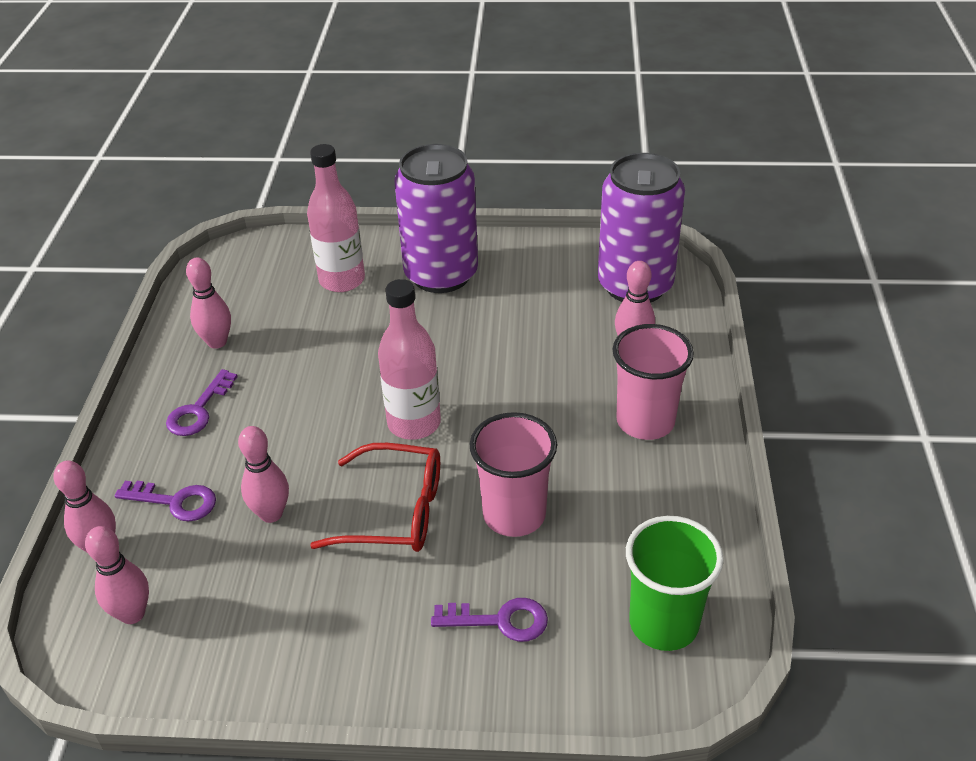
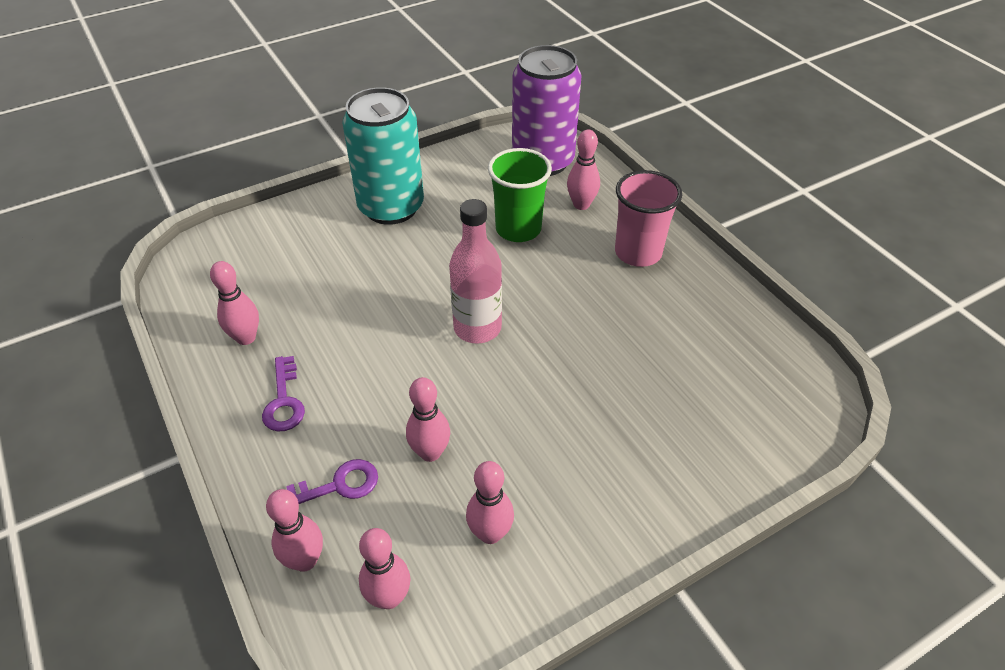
camera: 35 degrees left, 5 degrees up
(255, 609) = (490, 533): none -> pink bowling pin
(342, 280) = (311, 243): pink bottle -> none
(395, 511) = (527, 400): red glasses -> none
(441, 274) = (391, 207): purple can -> turquoise can
(500, 620) = (674, 438): purple key -> none
(514, 514) = (613, 359): pink cup -> none
(663, 623) = (775, 382): green cup -> green cup (518, 229)

